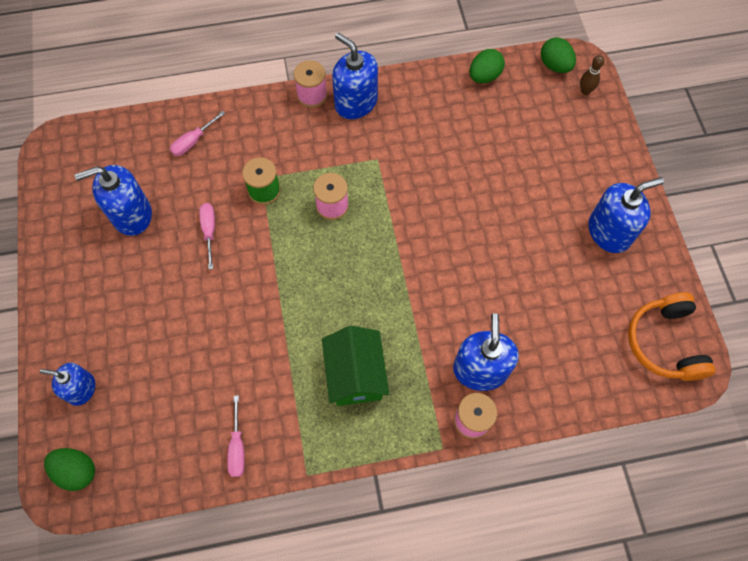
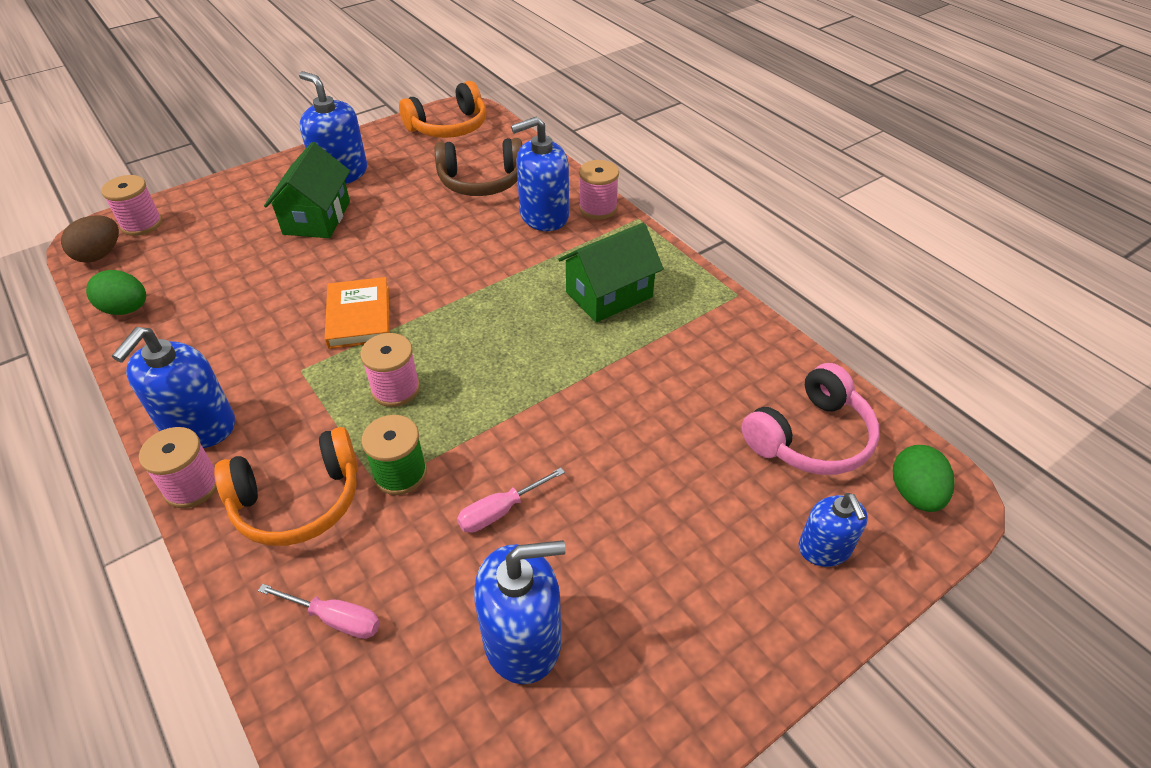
camera: 115 degrees left, 20 degrees down
(132, 215) = (522, 639): blue soap dispenser -> blue soap dispenser turned 60 degrees counterclockwise
(153, 435) = (810, 437): none -> pink headphones
(237, 447) = (757, 356): pink screwdriver -> none
(274, 139) = (298, 500): none -> orange headphones
(413, 202) = (359, 316): none -> orange book
(547, 201) = (317, 218): none -> green house
(554, 65) = (100, 255): green egg -> brown egg
(554, 338) = (481, 181): none -> brown headphones
(585, 91) = (142, 224): brown bowling pin -> pink spool

